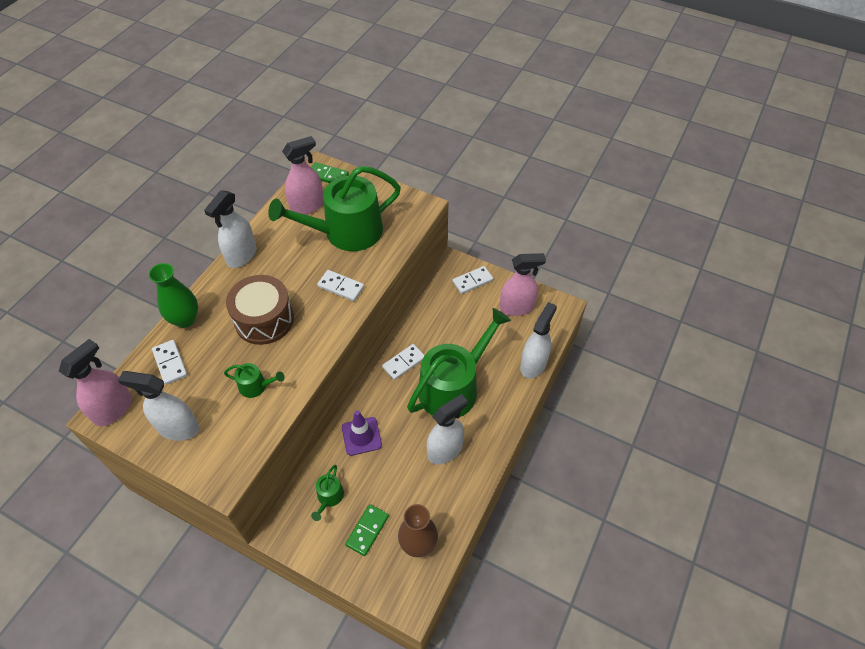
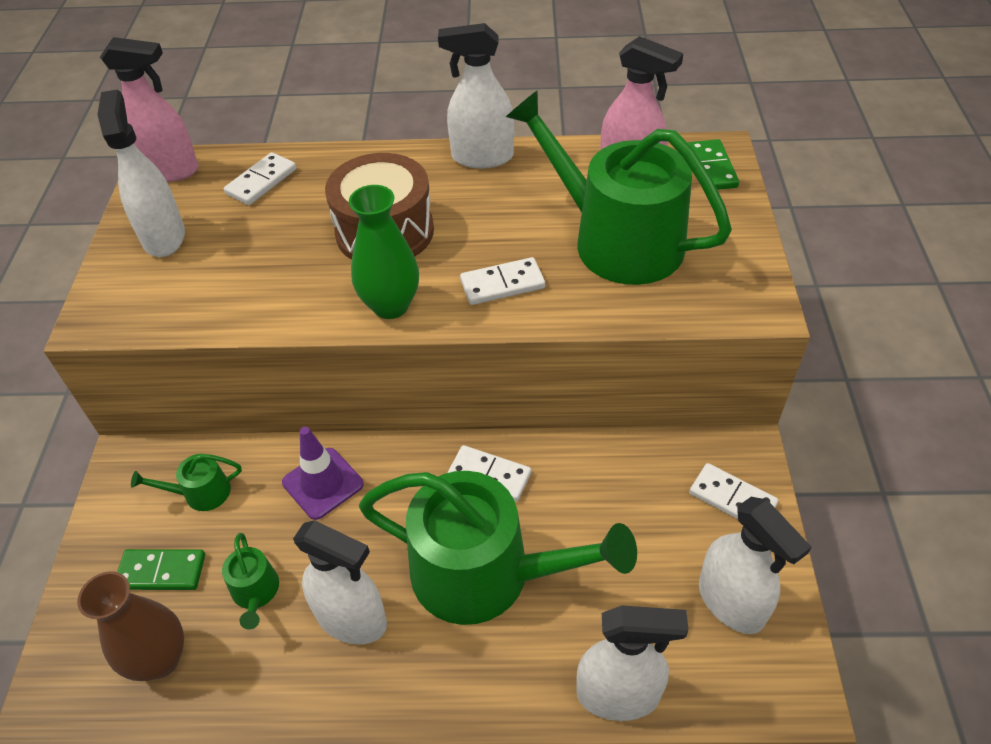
camera: 65 degrees right, 5 degrees down
(185, 319) = (338, 160): green vase -> green vase (390, 305)
(256, 386) = (265, 278): green watering can -> green watering can (256, 592)
(341, 287) = (502, 284): white domino -> white domino turned 75 degrees clockwise
(516, 307) = (731, 602): pink spray bottle -> white spray bottle

